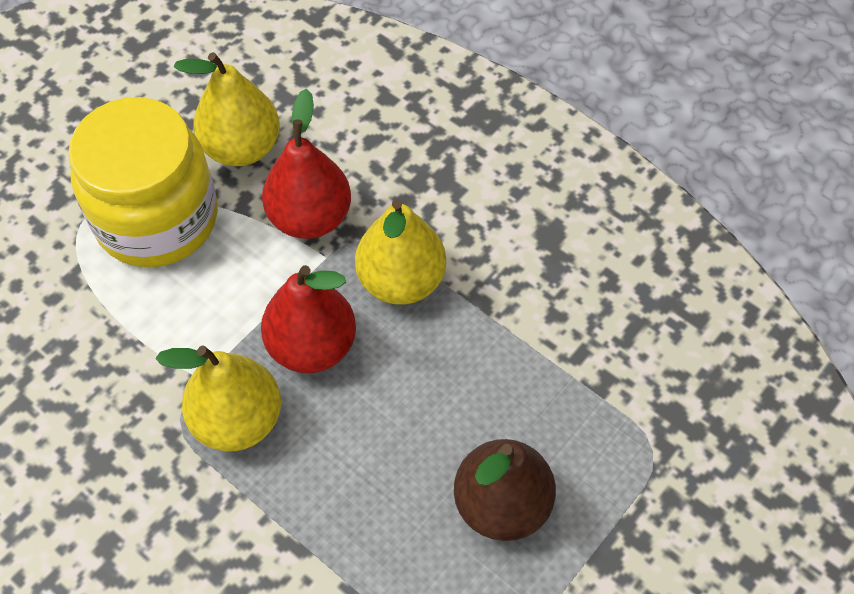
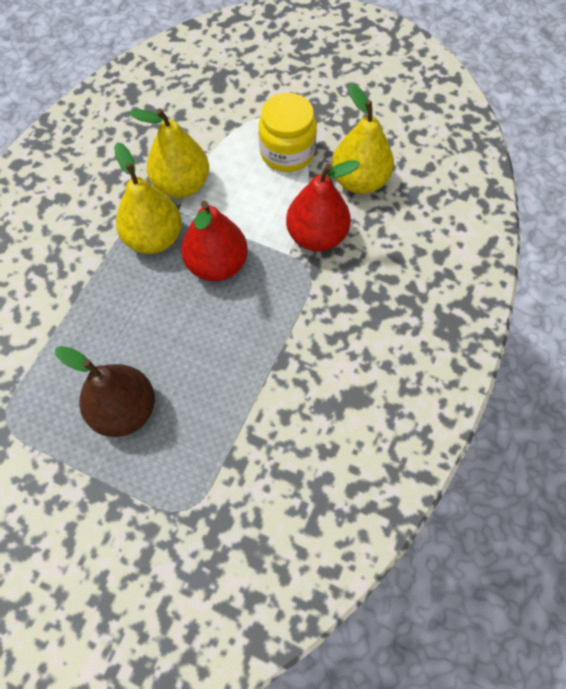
camera: 75 degrees right, 5 degrees up
(157, 218) = (287, 152): yellow jar -> yellow jar, size x0.65
(401, 280) = (283, 305): yellow pear -> yellow pear (182, 185)

